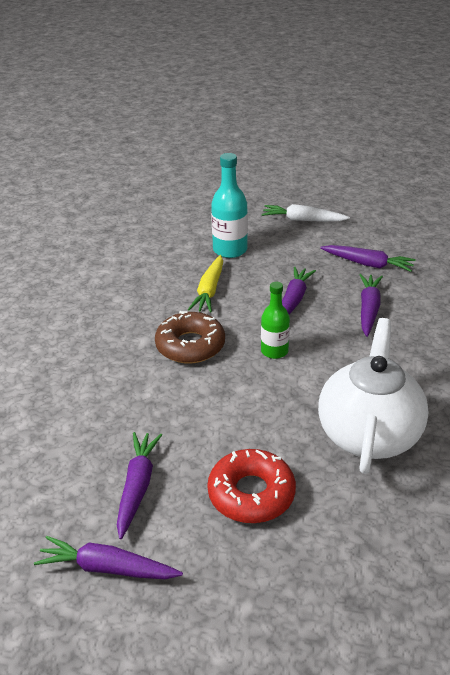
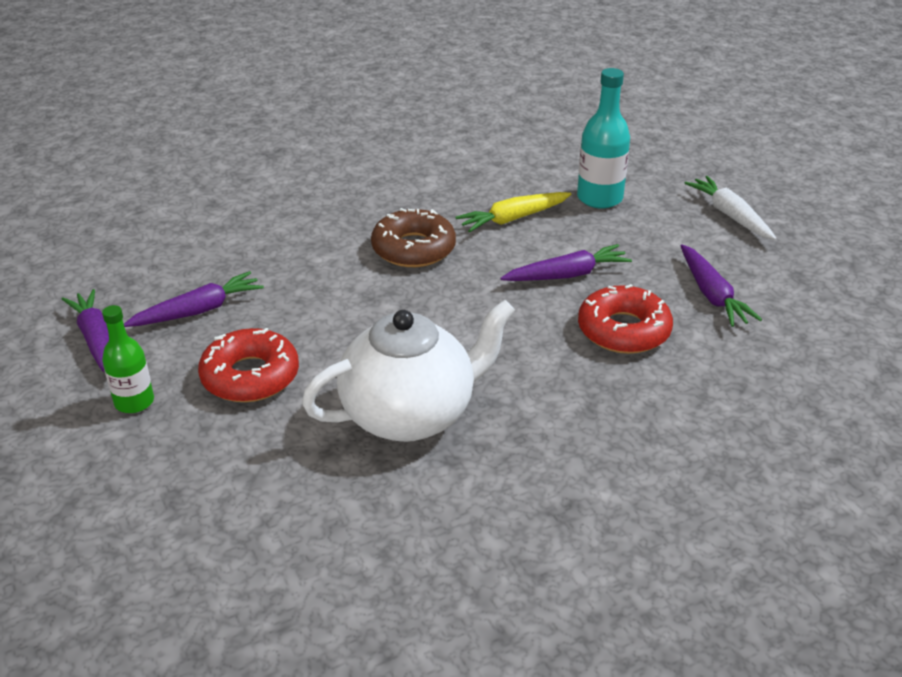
camera: 50 degrees right, 0 degrees up
(274, 351) = (468, 300): green bottle -> green bottle (134, 402)
(368, 309) = (623, 330): purple carrot -> red donut

